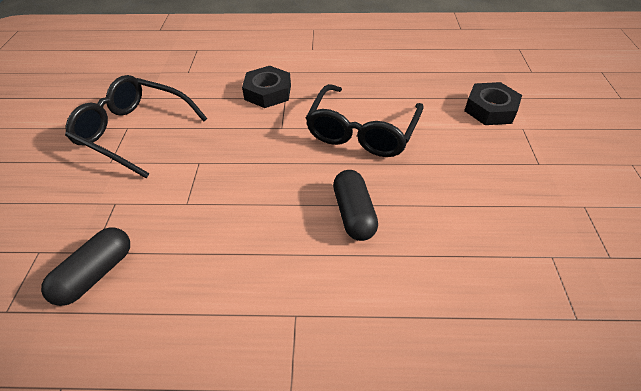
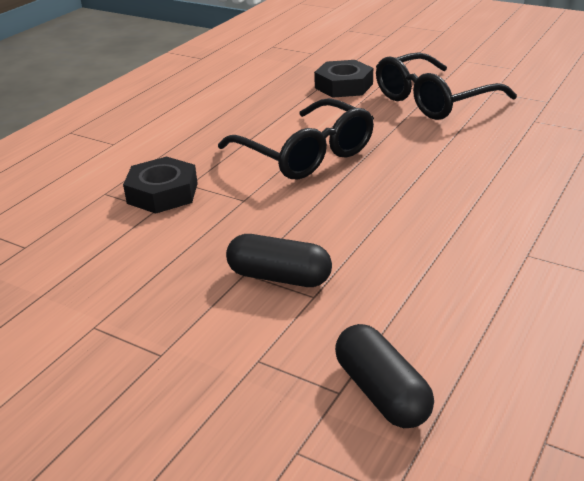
camera: 60 degrees left, 15 degrees down
(134, 132) = (113, 320): black glasses -> black glasses (433, 100)
(353, 213) = (421, 190): black capsule -> black capsule (279, 277)

